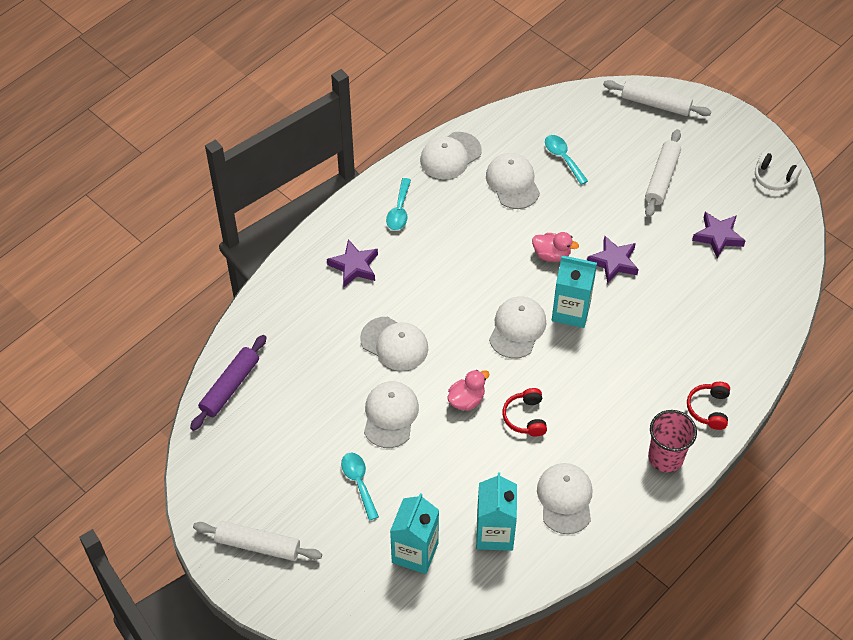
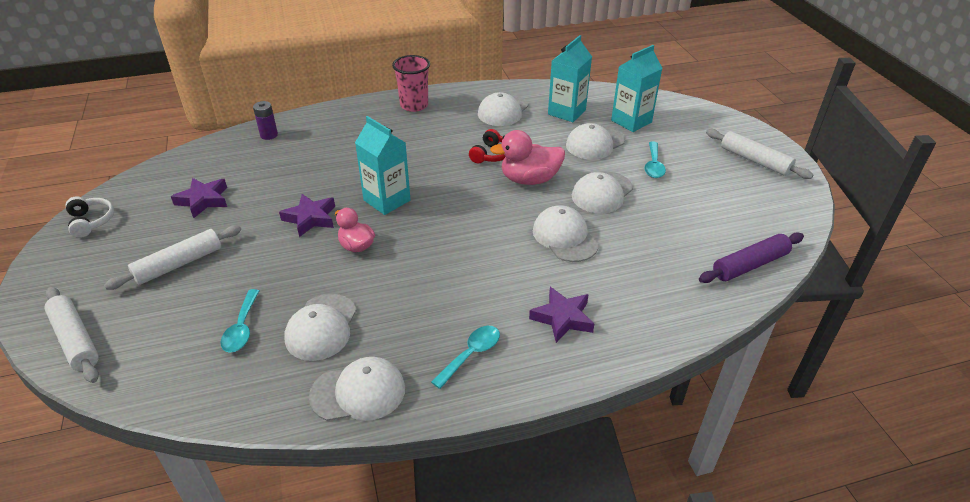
camera: 150 degrees left, 15 degrees down
(466, 400) = (529, 179): pink duck -> pink duck, size x1.58
(517, 328) = (444, 206): white cap -> white cap (595, 143)
(709, 409) = (355, 115): red headphones -> none
(758, 336) = (269, 135): none -> purple battery

